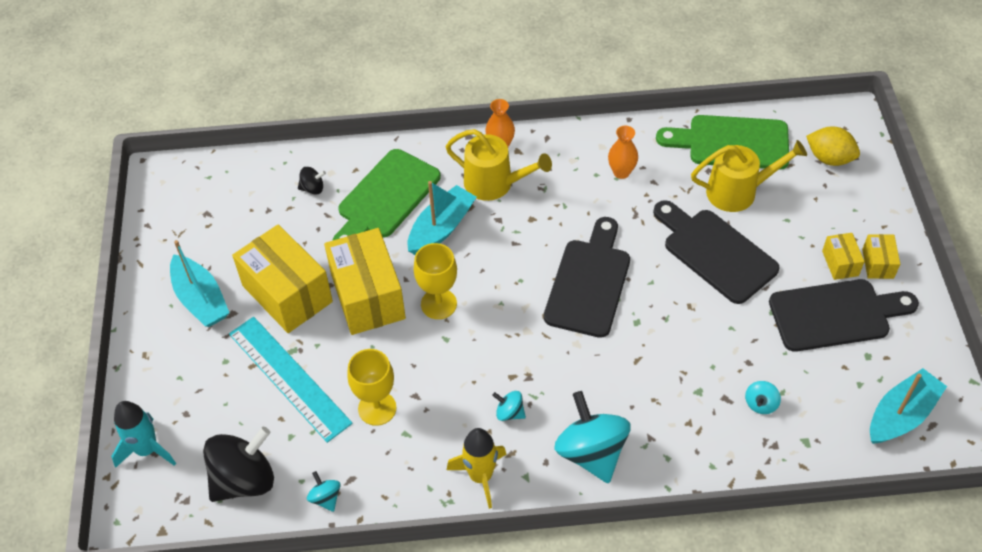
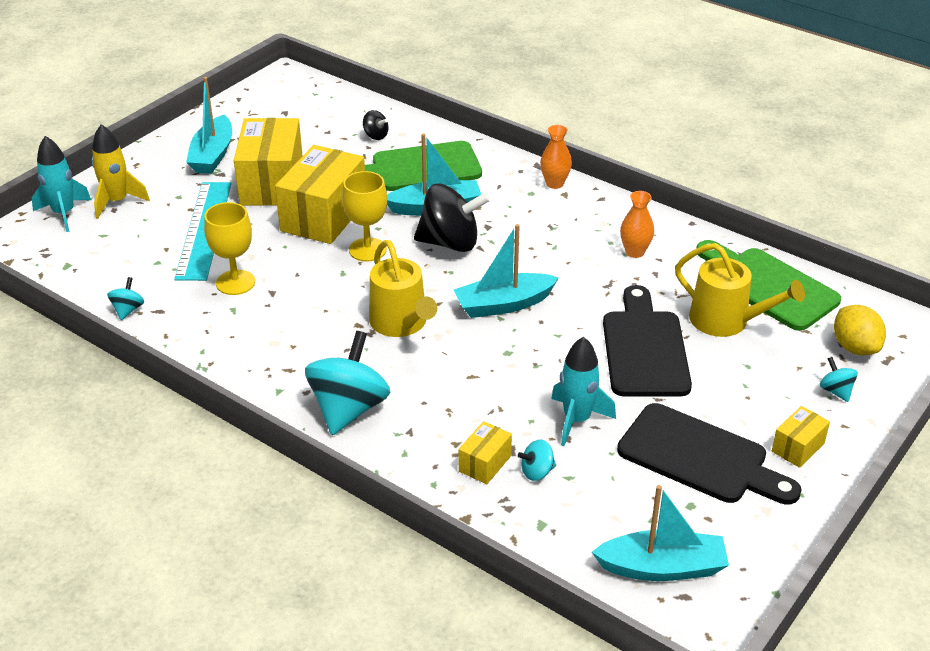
camera: 40 degrees right, 15 degrees down
(244, 479) = (94, 266): black spinning top -> black spinning top (450, 243)
(480, 476) = (246, 368): yellow rocket -> yellow rocket (117, 201)
(494, 184) = (516, 203): yellow watering can -> yellow watering can (401, 323)
(509, 412) = (324, 344): turquoise spinning top -> turquoise spinning top (835, 391)
(589, 282) = (504, 304): black cutting board -> turquoise boat
(738, 343) = (577, 420): none -> turquoise rocket
(840, 263) = (757, 425): yellow box -> yellow box (484, 463)

